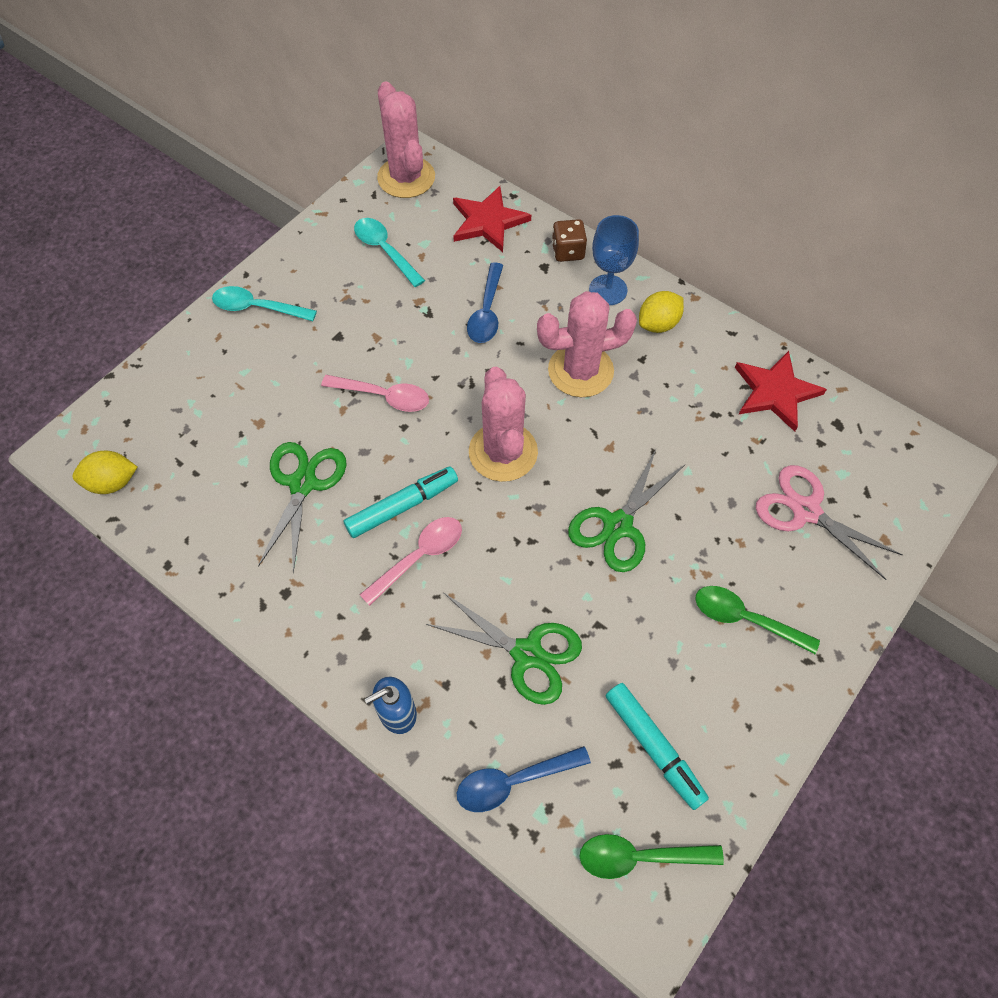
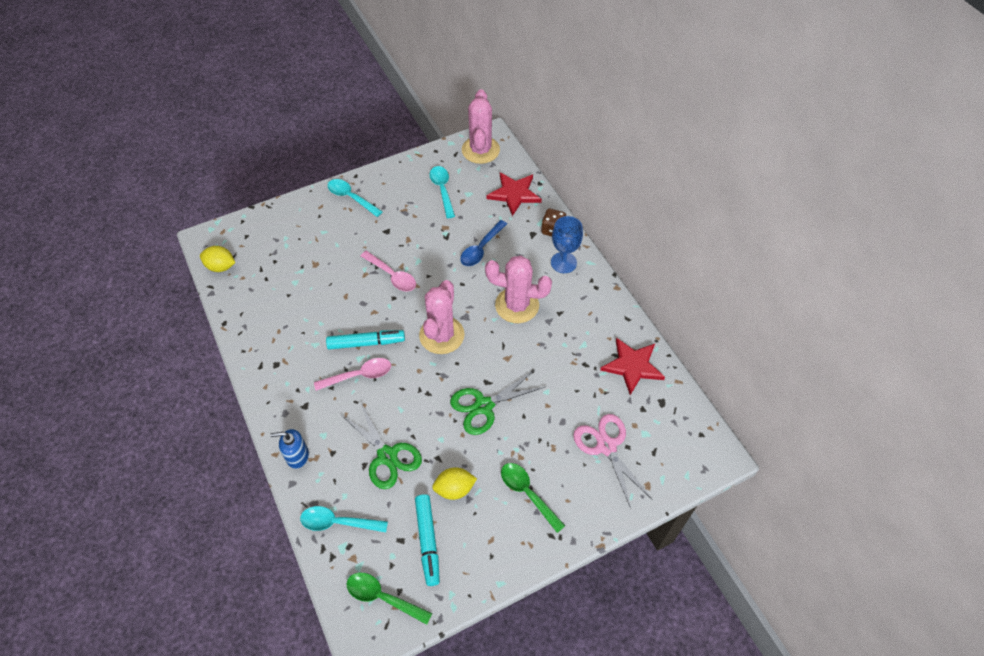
camera: 25 degrees right, 5 degrees down
(303, 484) = (319, 308): green scissors -> none
(513, 781) = (338, 522): blue spoon -> turquoise spoon
(658, 324) = (582, 295): yellow lemon -> yellow lemon (454, 489)

